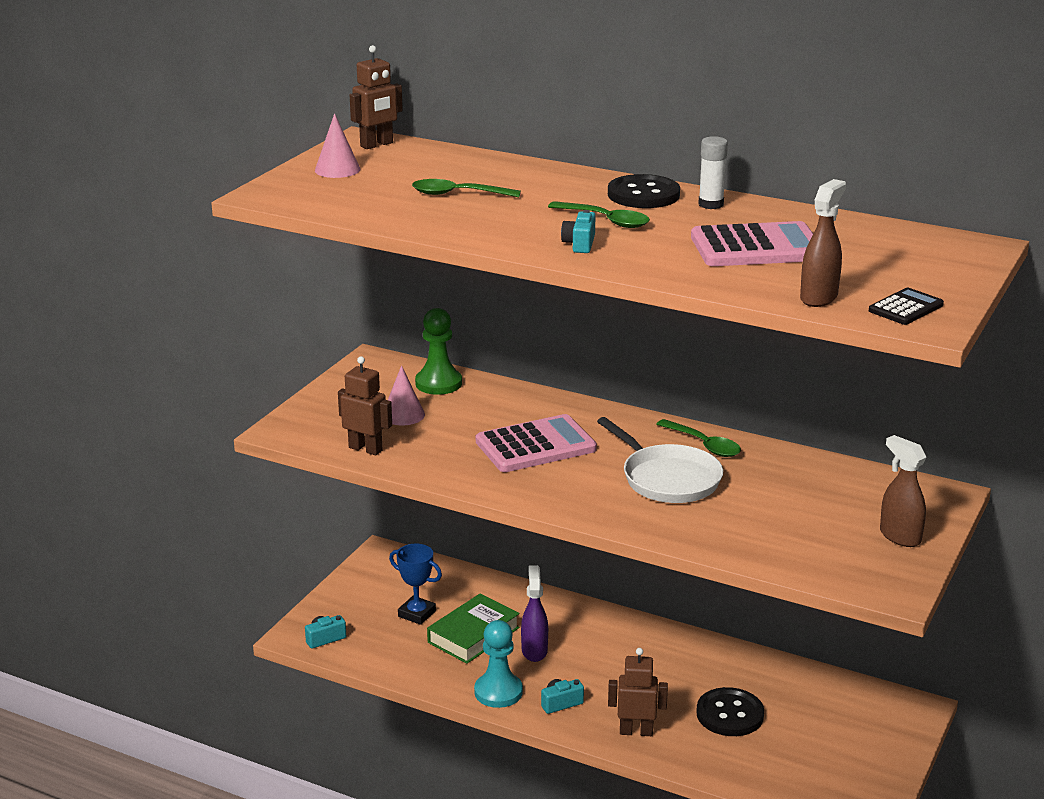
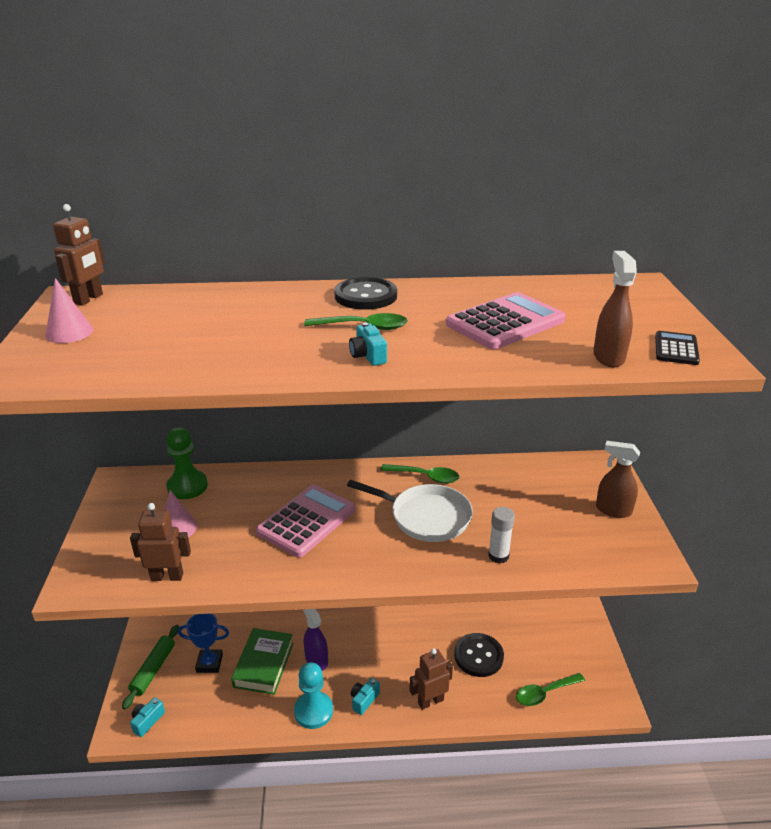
camera: 30 degrees left, 5 degrees up
(356, 599) = (153, 669): none -> green rolling pin
(458, 194) = (209, 332): green spoon -> green spoon (544, 693)
(711, 204) = (425, 293): white glue stick -> white glue stick (498, 556)

